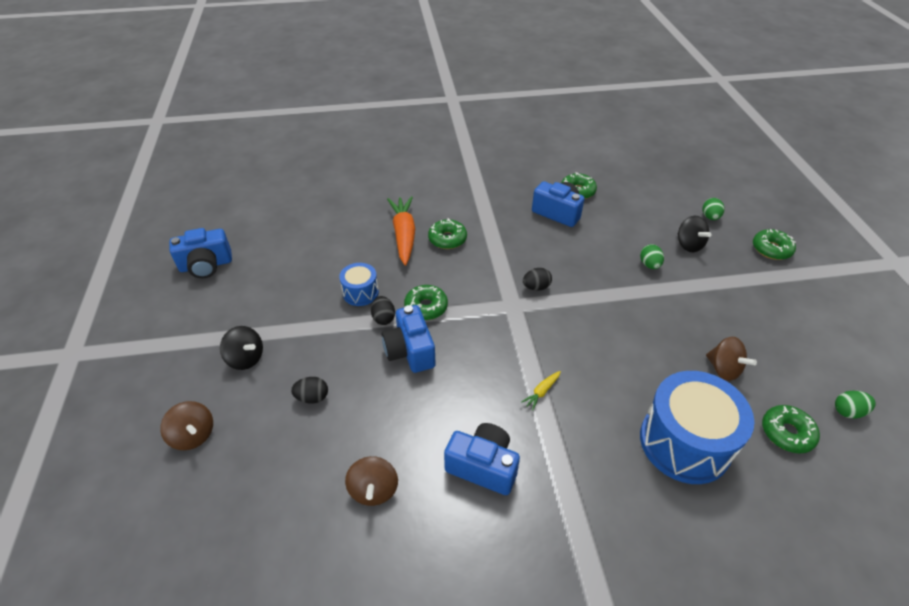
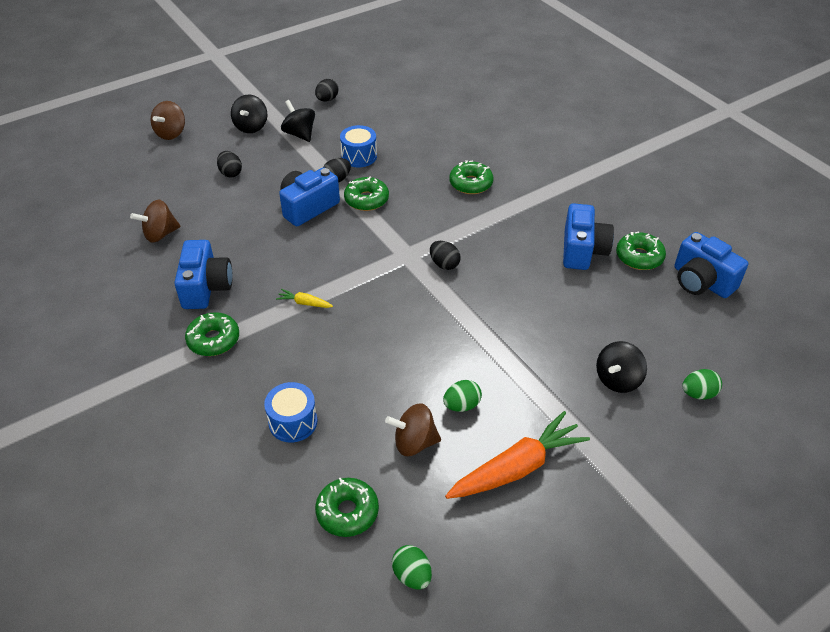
camera: 65 degrees right, 0 degrees up
(206, 265) = (336, 68): blue camera -> blue camera (701, 281)
(253, 287) = (327, 99): none -> black egg
(292, 324) = (300, 134): none -> black spinning top
(404, 235) = (455, 155): orange carrot -> orange carrot (517, 468)
(649, 265) = (549, 348): green egg -> green egg (462, 405)
(684, 442) = (293, 422): blue drum -> blue drum, size x0.50
(723, 369) = (414, 442): brown spinning top -> brown spinning top turned 60 degrees clockwise
(771, 249) = (680, 471): green donut -> green donut (213, 340)

